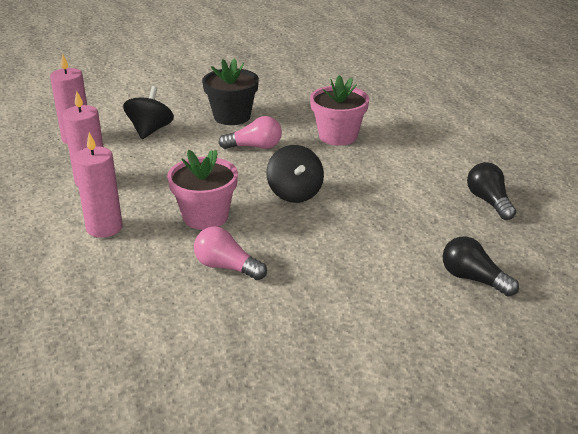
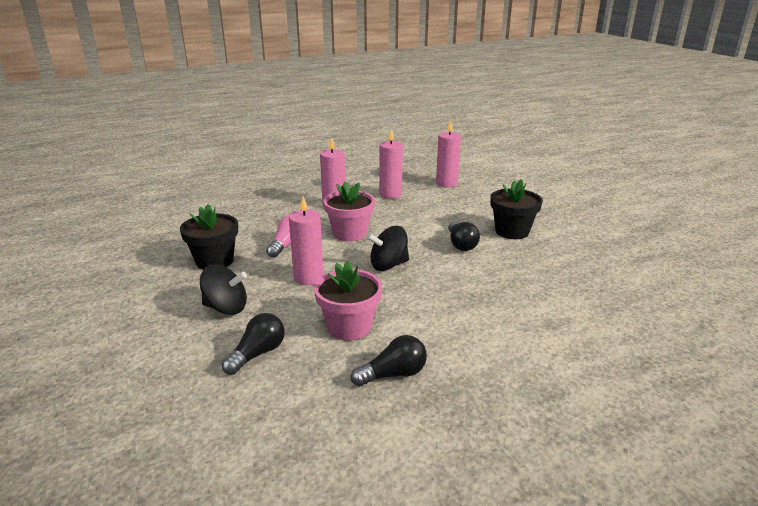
camera: 85 degrees right, 5 degrees down
(150, 130) = (470, 204): black spinning top -> black spinning top (226, 308)
(255, 147) = (461, 244): pink light bulb -> black light bulb
(261, 333) = (214, 261): none -> black flower pot
(318, 248) = (308, 278): none -> pink candle
(338, 136) = (501, 283): pink flower pot -> pink flower pot (349, 327)

